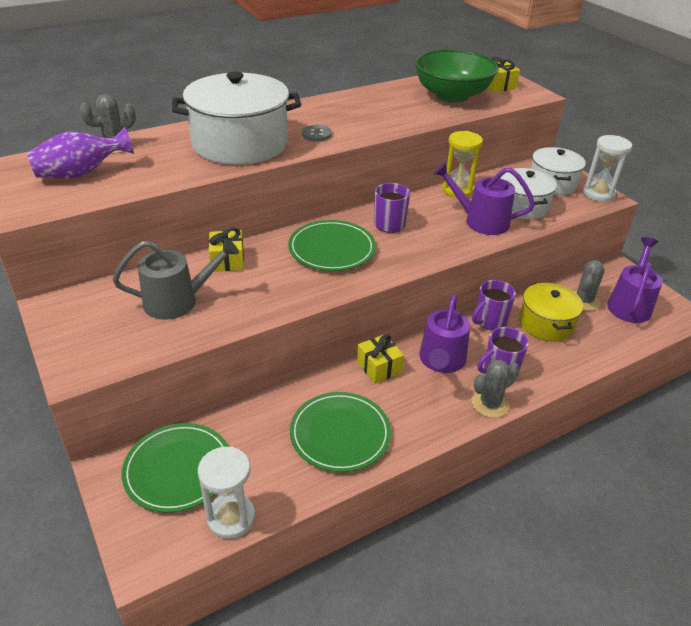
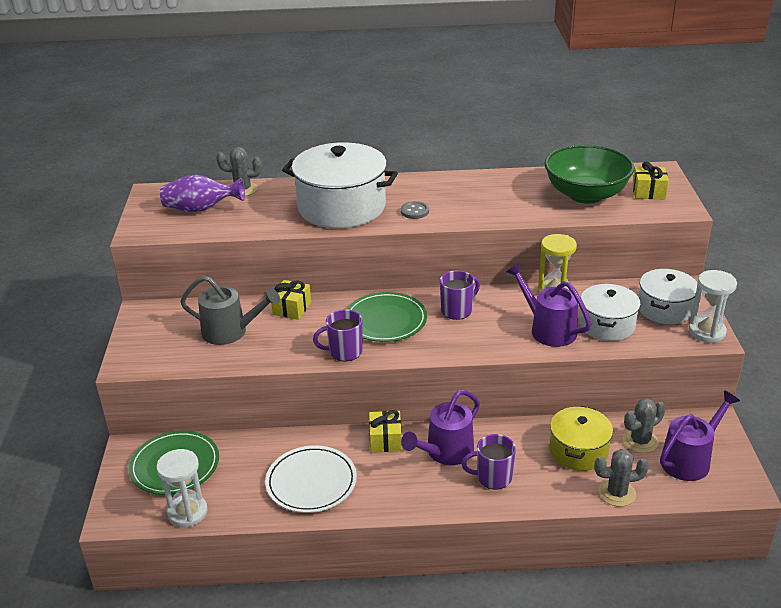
camera: 30 degrees right, 5 degrees down
(340, 434) = (311, 482): green plate -> white plate
(489, 321) = (523, 431): purple mug -> purple mug (344, 352)
(490, 404) = (458, 502): grey cactus -> grey cactus (617, 493)

